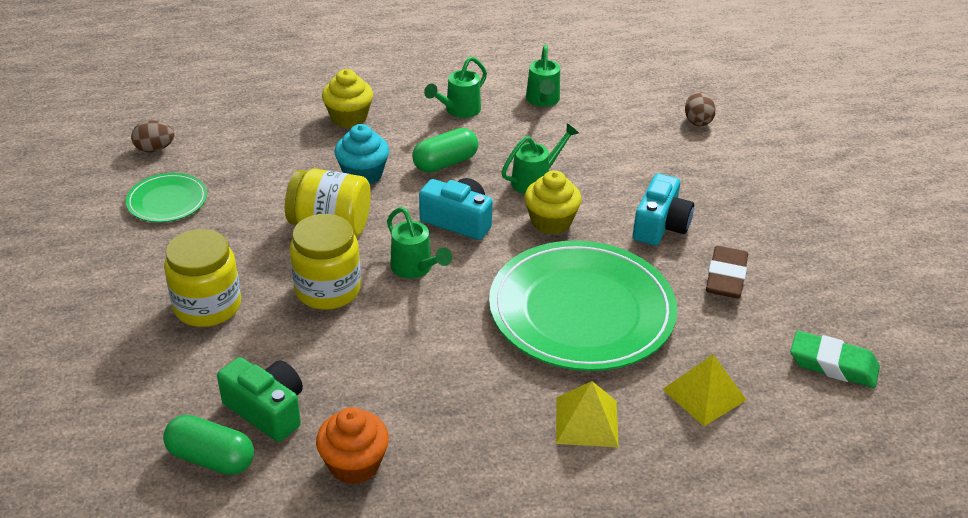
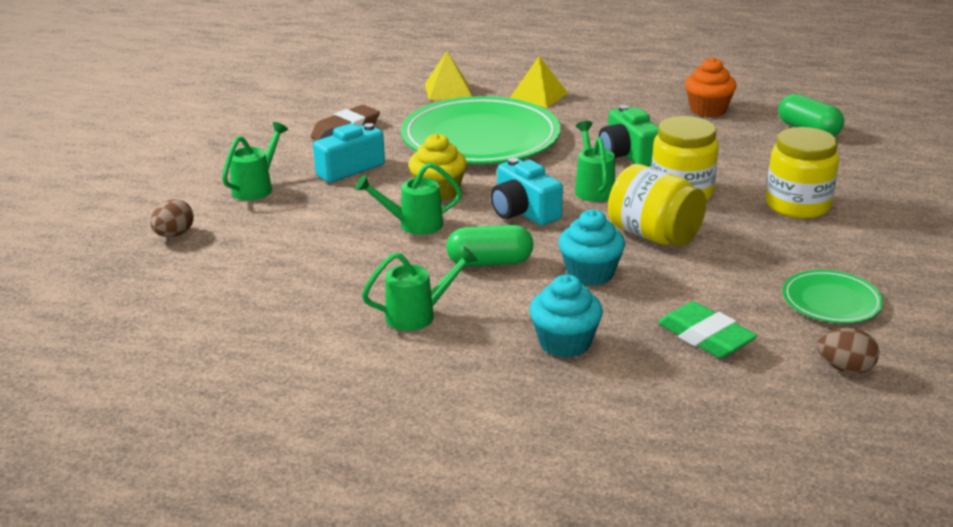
camera: 150 degrees left, 10 degrees down
(267, 410) = (761, 141): green camera -> green camera (628, 155)
(349, 118) = (565, 343): yellow cupcake -> turquoise cupcake
(543, 101) = (305, 300): green watering can -> green watering can (257, 187)
(833, 365) = (346, 84): green eraser -> green eraser (705, 337)

